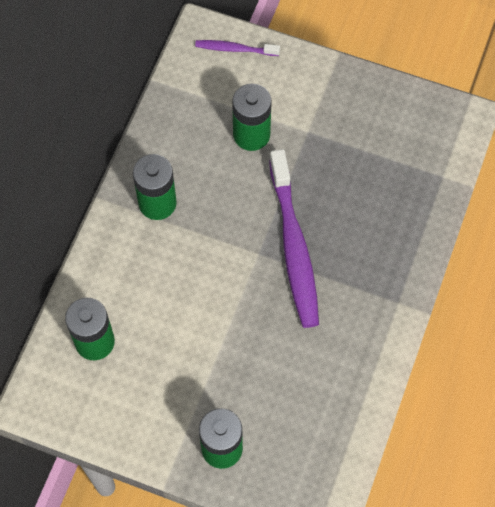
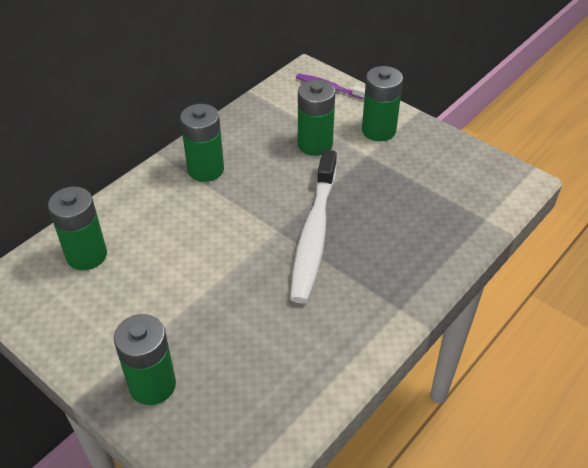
camera: 20 degrees right, 20 degrees down
(293, 246) = (314, 233): purple toothbrush -> white toothbrush
(307, 95) = (378, 130): none -> green battery

